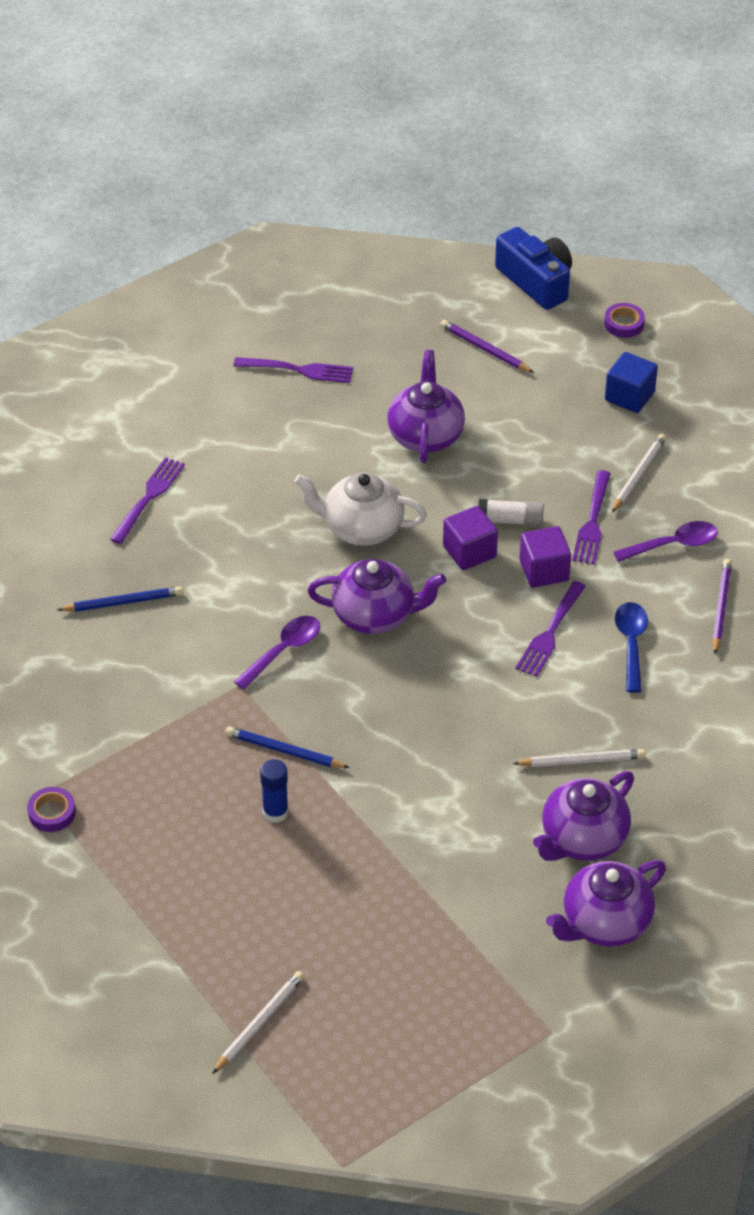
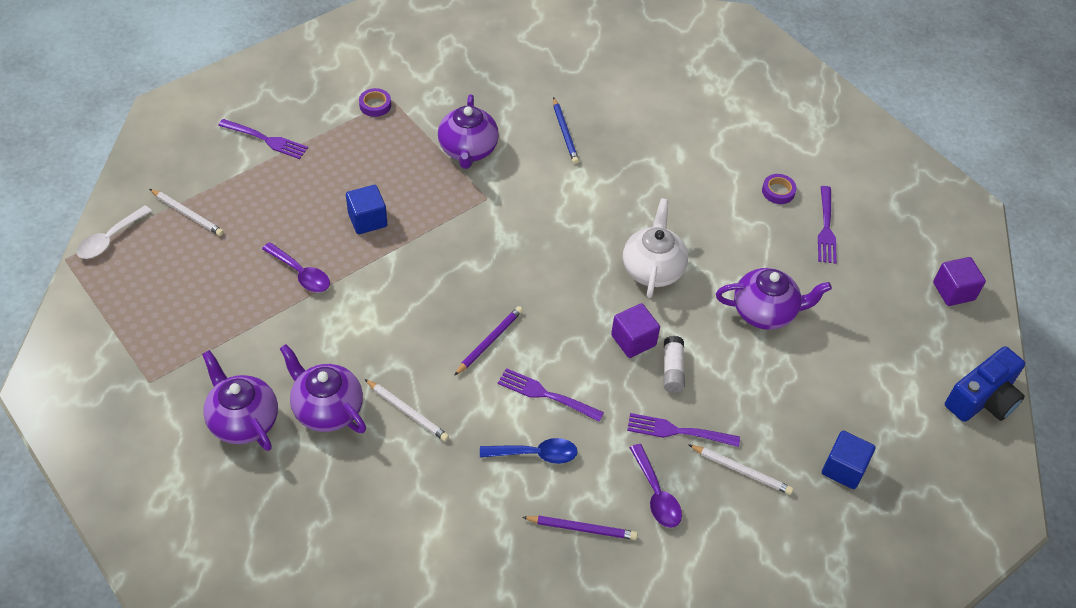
camera: 85 degrees right, 5 degrees up
(149, 498) = (670, 143): purple fork -> purple fork (266, 139)
(275, 812) = (367, 220): blue glue stick -> blue cube
(283, 650) = (521, 222): purple spoon -> purple spoon (301, 274)
(284, 751) = (424, 224): blue pencil -> none
(305, 1114) = (110, 239): none -> white spoon
(375, 615) = (559, 278): purple teapot -> purple teapot (468, 150)
(485, 349) = (881, 356): purple pencil -> purple pencil (489, 341)
(544, 571) = (616, 392): purple cube -> purple cube (953, 291)
(581, 761) = (407, 412): white pencil -> white pencil turned 45 degrees counterclockwise
(624, 324) = (943, 469): purple tape -> purple tape (778, 191)

